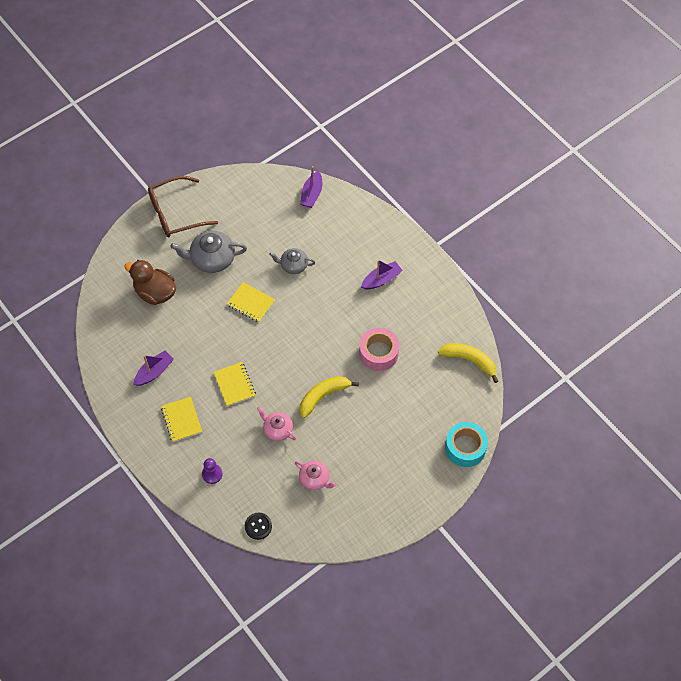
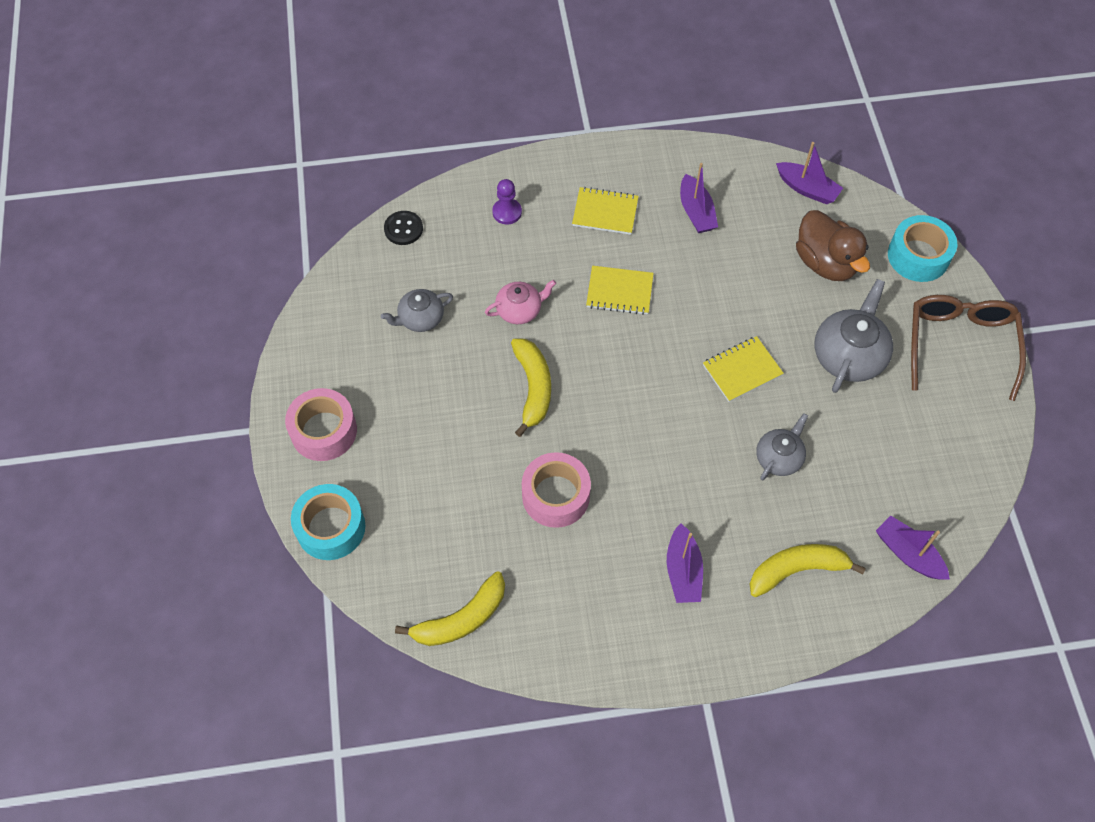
camera: 120 degrees right, 0 degrees up
(105, 322) = (807, 189): none -> purple boat
(125, 251) = (918, 256): none -> turquoise tape
(155, 293) = (825, 263): brown duck -> brown duck turned 90 degrees clockwise
(315, 479) = (420, 318): pink teapot -> grey teapot
(349, 234) = (797, 570): none -> yellow banana
(415, 486) = (324, 431): none -> pink tape

